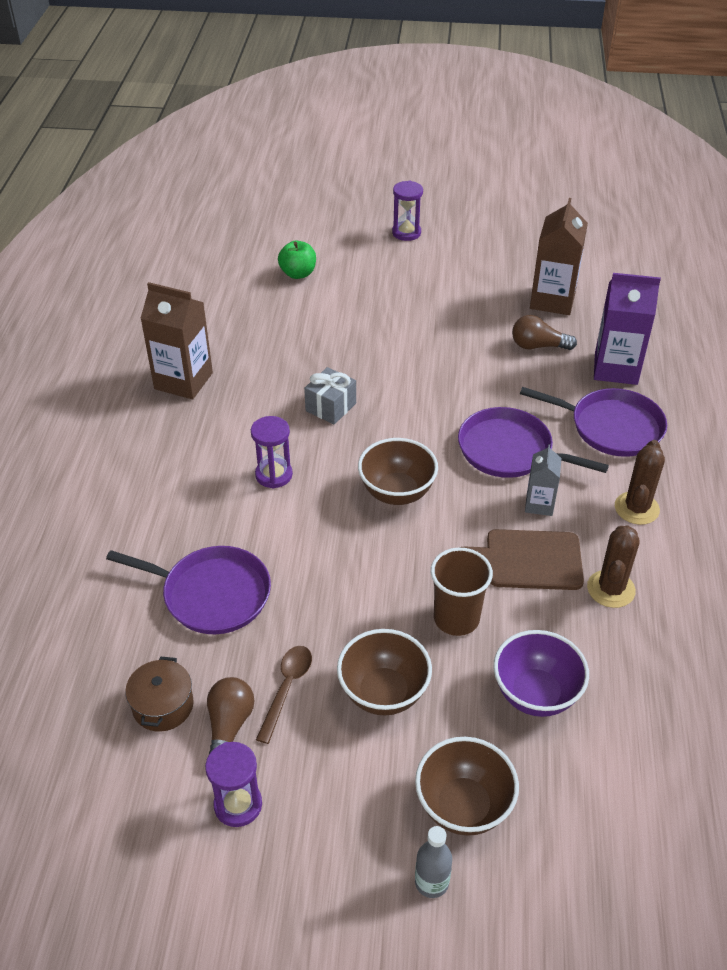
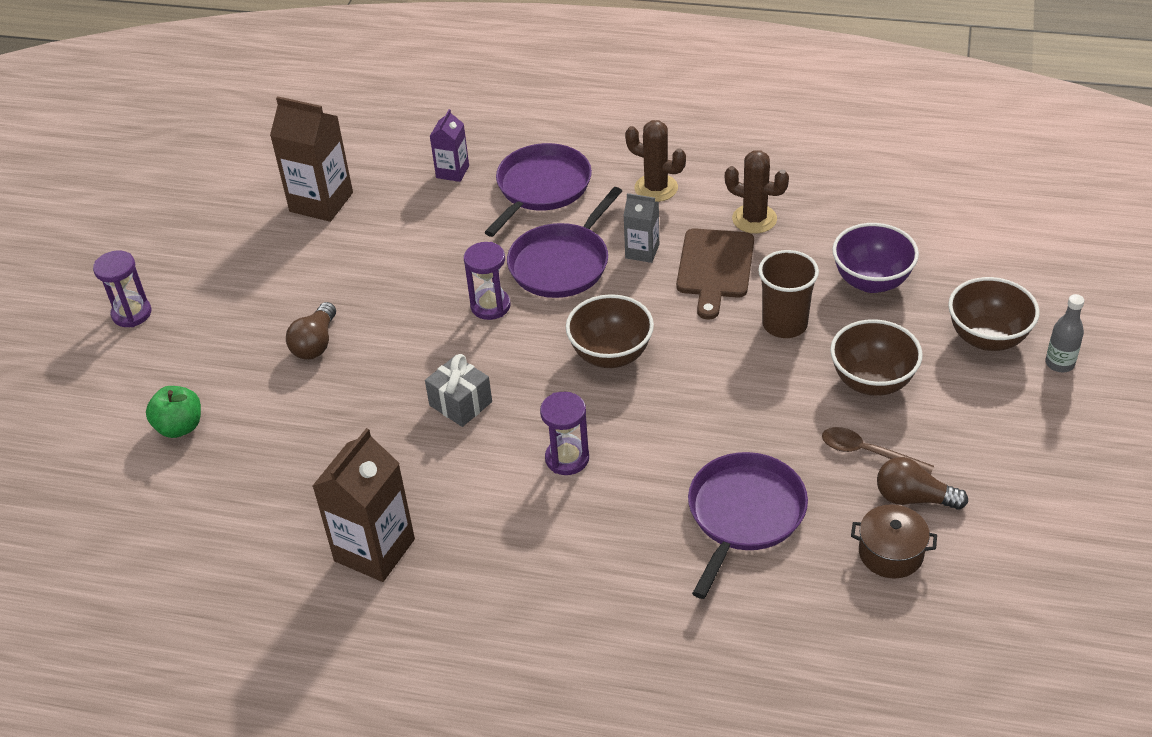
camera: 80 degrees left, 0 degrees up
(238, 805) = (1000, 491): purple hourglass -> purple hourglass (490, 306)
(538, 346) = (399, 223): brown light bulb -> brown light bulb (315, 343)
(616, 368) = (452, 172): purple carton -> purple carton, size x0.56

